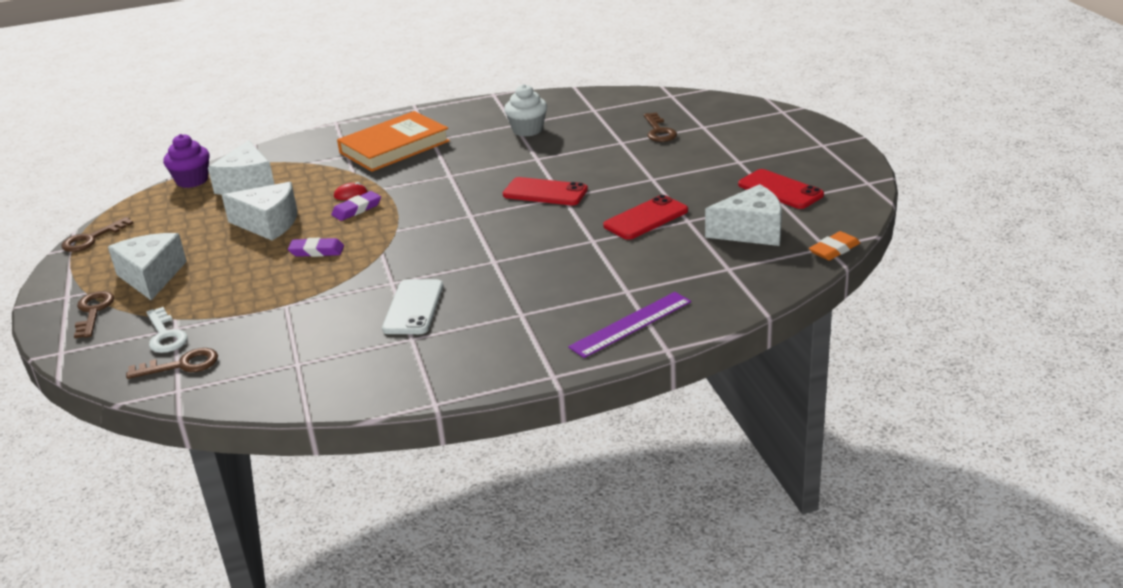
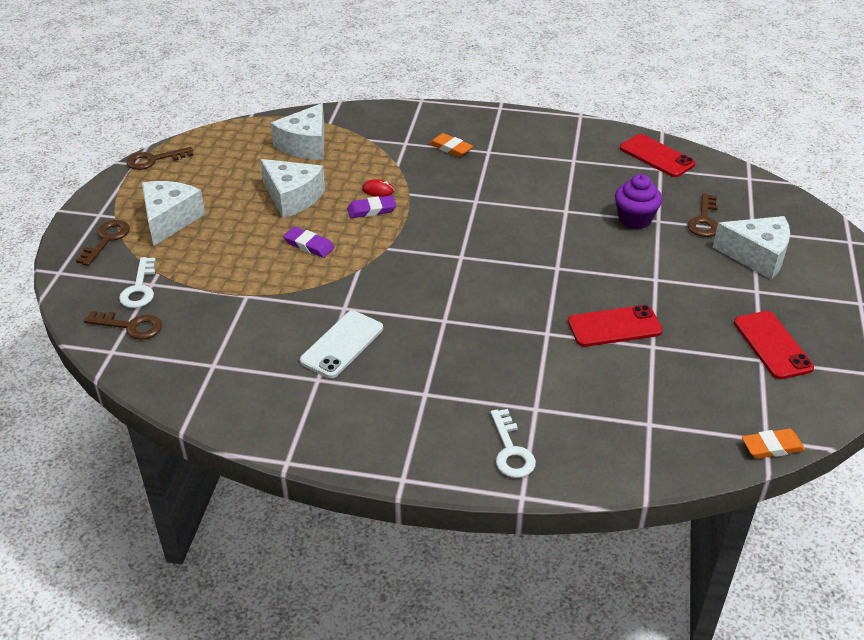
camera: 25 degrees right, 10 degrees up
(192, 180) = (266, 124): purple cupcake -> purple cupcake (635, 219)
(394, 147) = (451, 148): orange book -> orange eraser
(527, 130) = (581, 171): white cupcake -> none
(545, 192) = (544, 256): red phone -> red phone (656, 156)
(631, 324) = (511, 451): purple ruler -> white key
(751, 231) = (704, 386): white cheese -> white cheese (757, 256)

